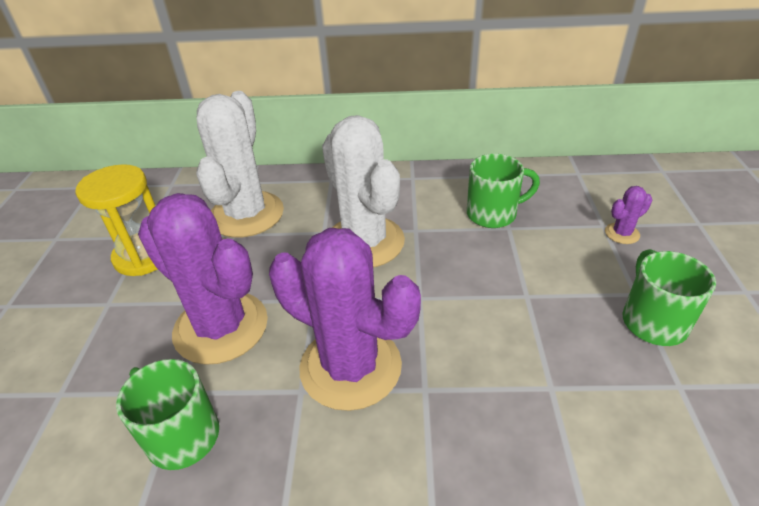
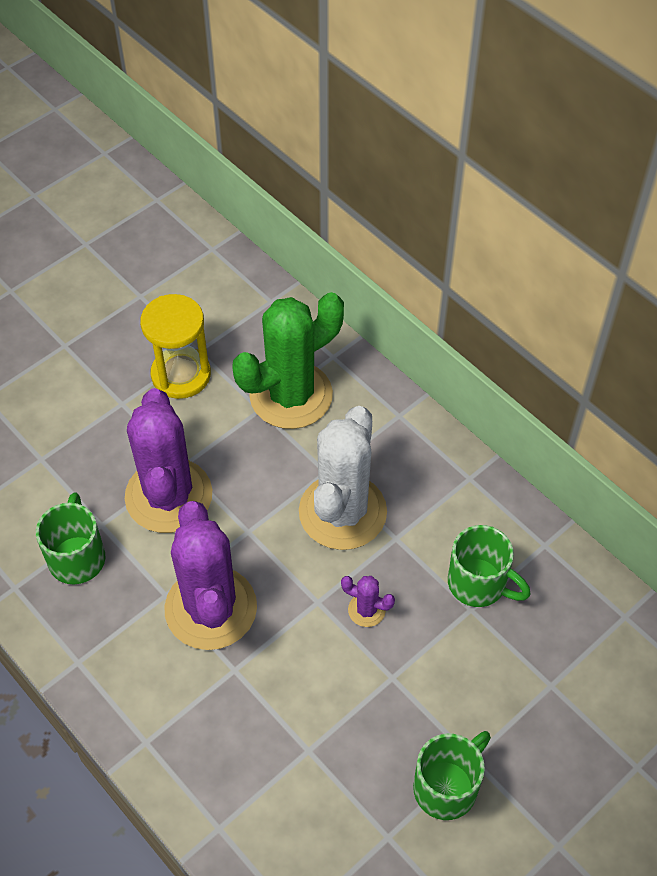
camera: 45 degrees right, 15 degrees up
(246, 214) = (291, 395): white cactus -> green cactus
(622, 233) = (552, 707): purple cactus -> purple cactus (366, 610)

